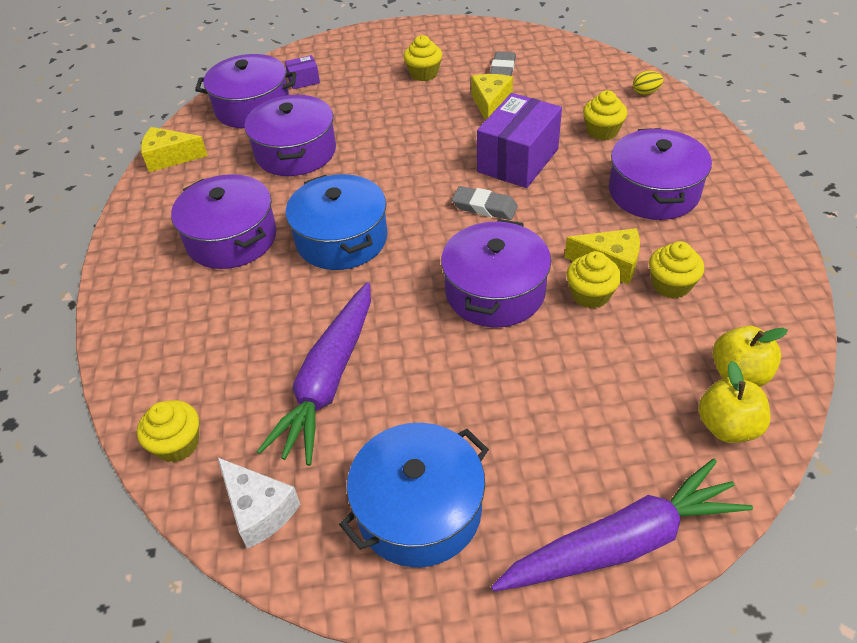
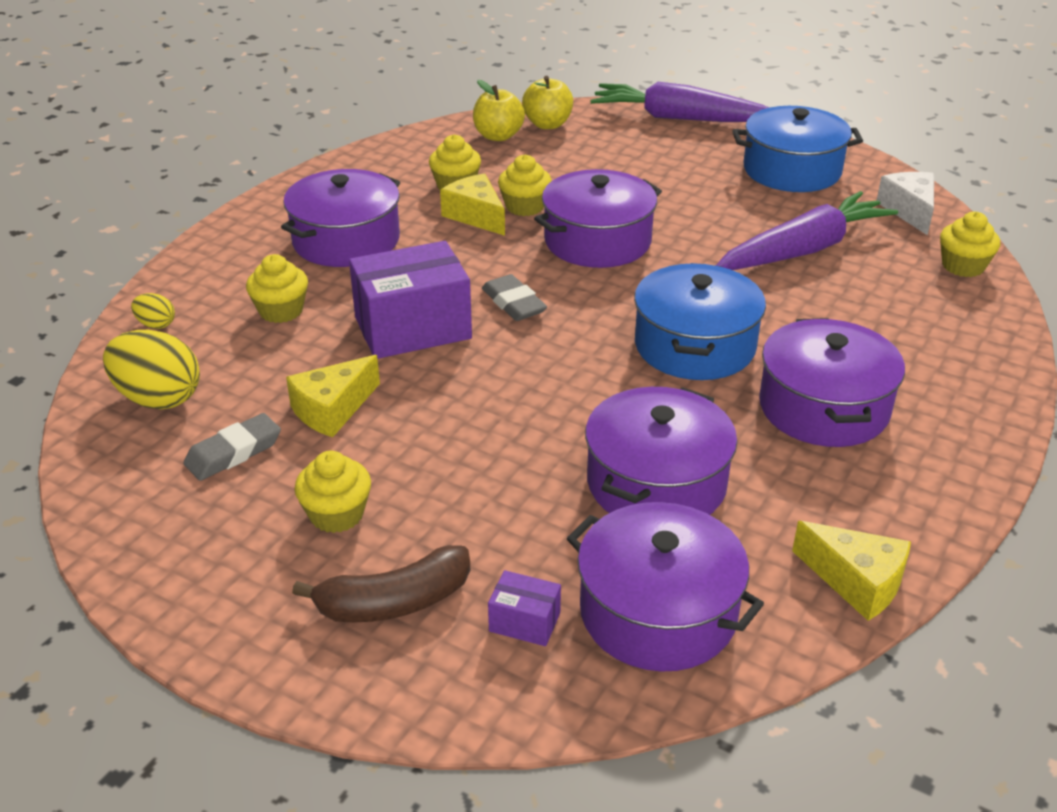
camera: 145 degrees left, 10 degrees down
(361, 63) = (394, 602): none -> brown banana
(574, 69) = (158, 398): none -> yellow egg

